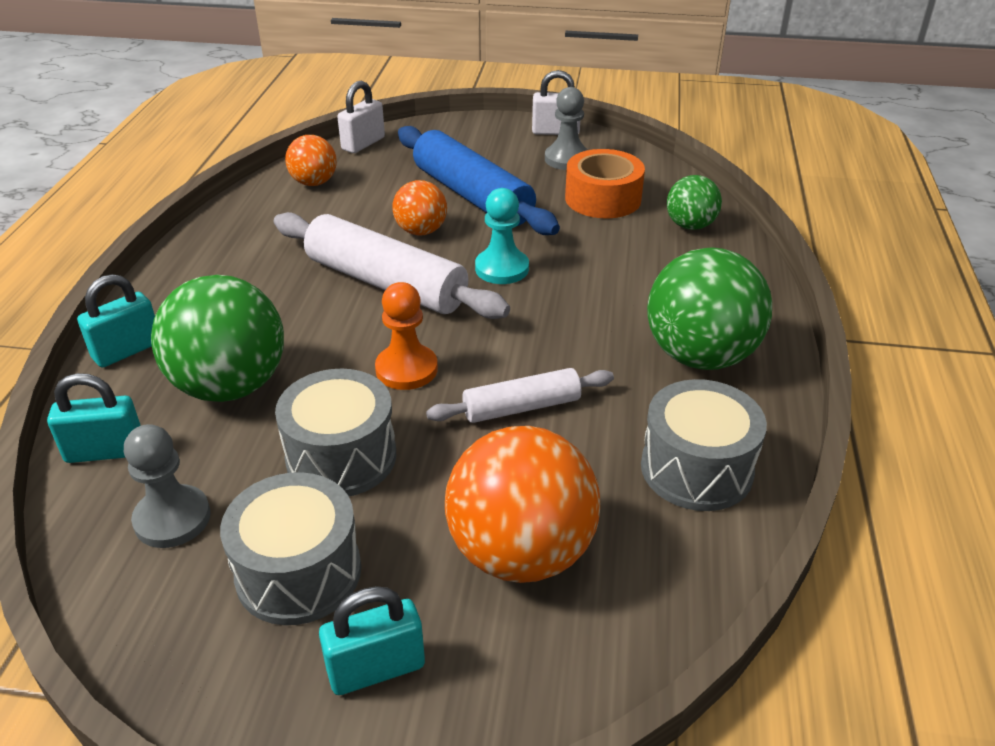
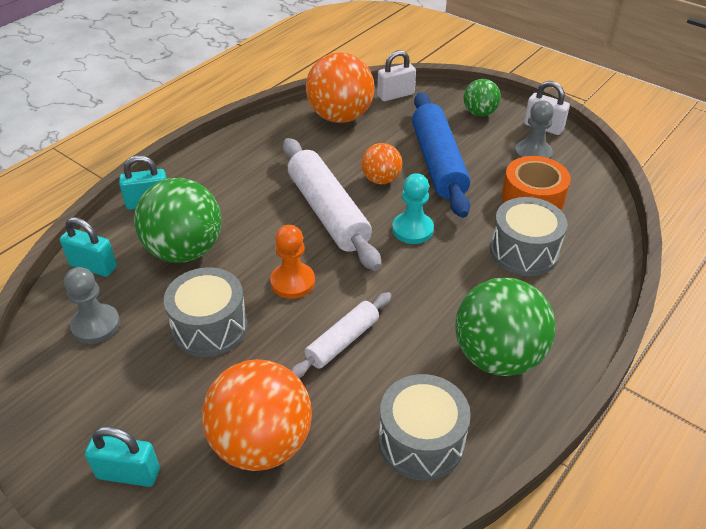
camera: 30 degrees right, 5 degrees up
(298, 572) = (133, 391): grey drum -> grey drum (524, 251)
(314, 183) = (340, 117): orange ball -> orange ball, size x1.83
(521, 407) = (342, 341): white rolling pin -> white rolling pin turned 60 degrees counterclockwise
(690, 226) = (583, 245): green ball -> green ball (479, 113)

